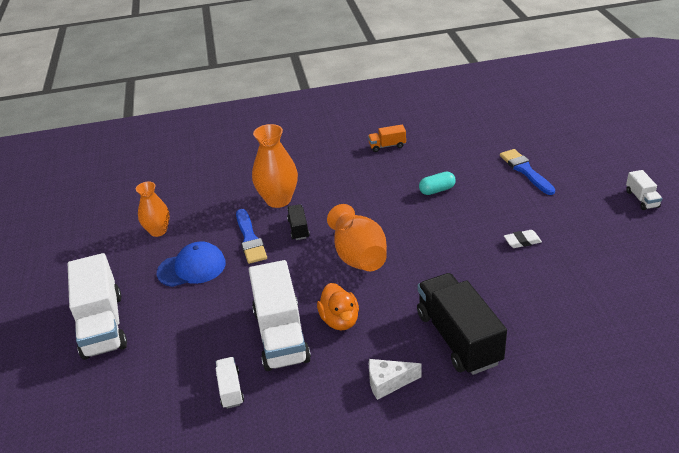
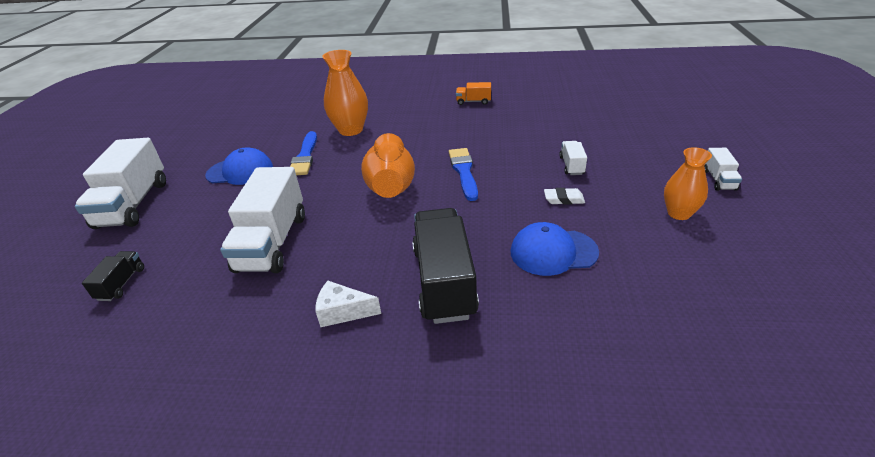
camera: 15 degrees right, 0 degrees up
(158, 231) = (236, 139): orange vase -> orange vase (679, 213)
(230, 389) = (190, 283): white truck -> white truck (571, 166)
(298, 229) = (352, 155): black truck -> black truck (121, 284)
(340, 320) = (336, 240): orange duck -> none
(437, 190) = (499, 142): turquoise capsule -> none
(525, 171) = (598, 137): blue brush -> blue brush (463, 172)
(535, 293) = (553, 252): none -> blue cap

